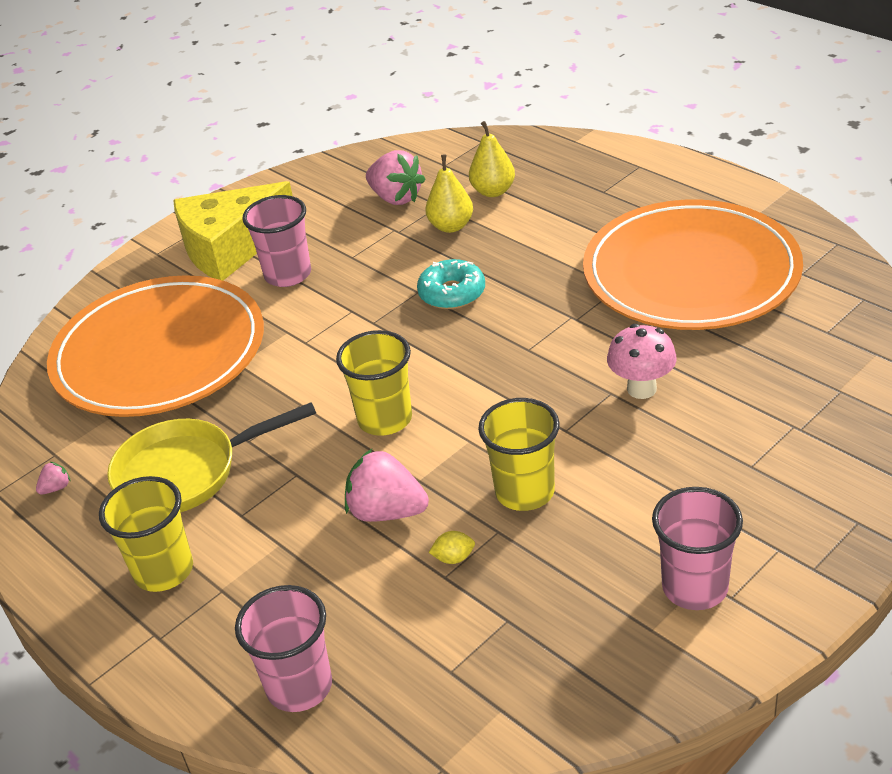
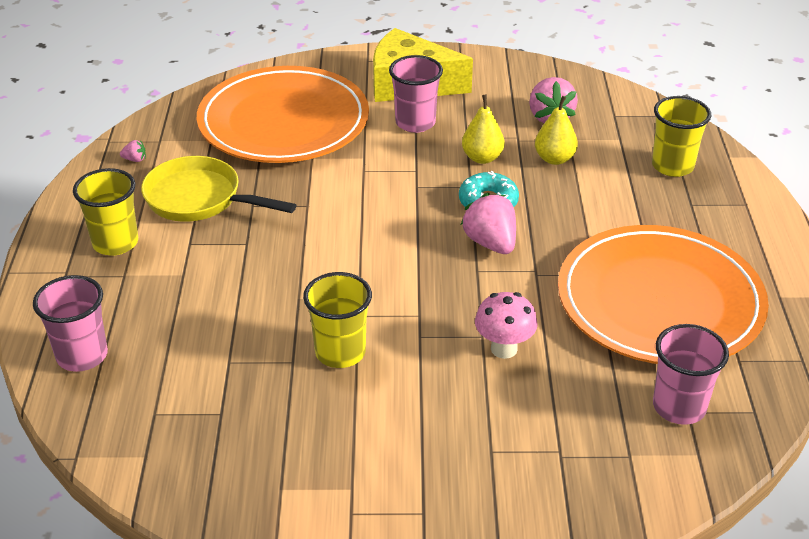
camera: 40 degrees right, 0 degrees up
(385, 419) = (335, 249): yellow cup -> yellow cup (672, 166)
(387, 512) = (256, 301): pink strawberry -> pink strawberry (490, 243)
(454, 558) = (248, 356): yellow lemon -> none
(493, 191) = (617, 154): yellow pear -> yellow pear (482, 158)
(695, 587) = (340, 488): pink cup -> pink cup (679, 407)

